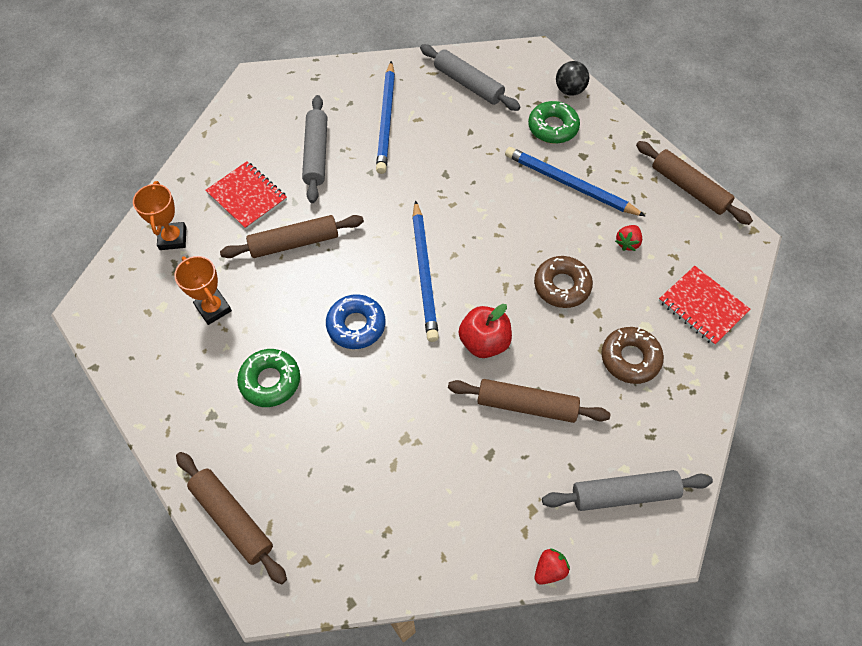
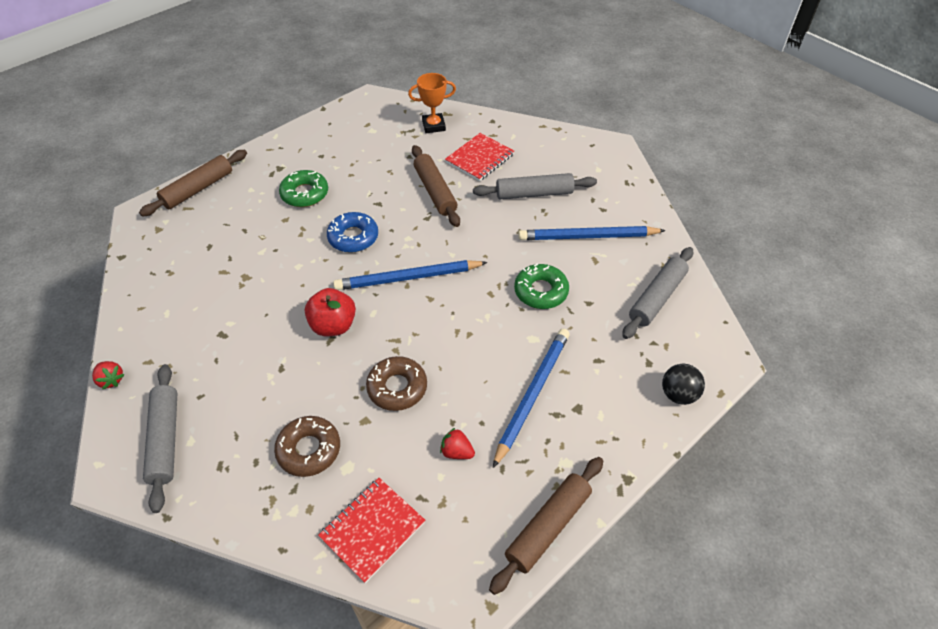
camera: 85 degrees right, 10 degrees down
(213, 308) = (370, 155): orange trophy -> none
(526, 405) = (265, 360): brown rolling pin -> none
(553, 127) = (614, 377): green donut -> green donut (541, 291)

